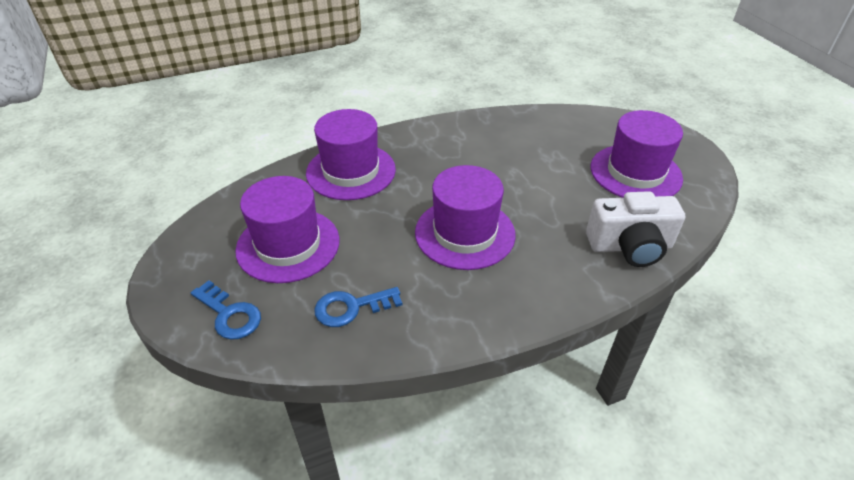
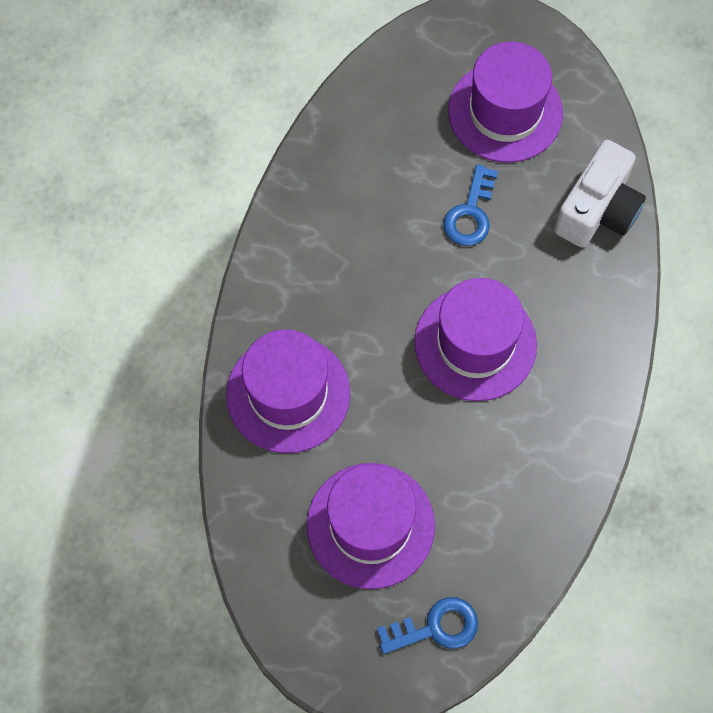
camera: 55 degrees left, 25 degrees up
(351, 307) = (502, 510): blue key -> blue key (470, 213)

